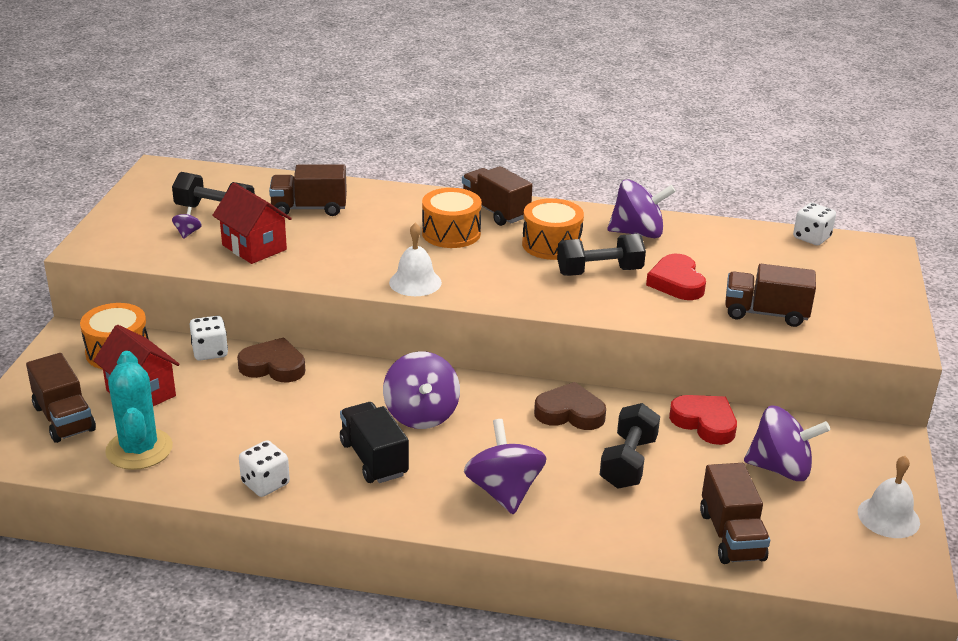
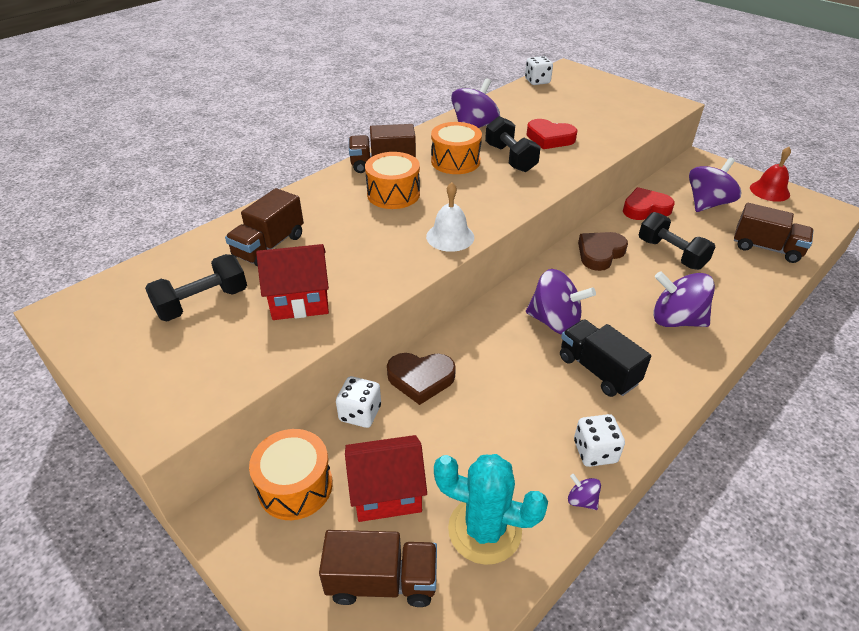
camera: 55 degrees left, 10 degrees up
(187, 233) = (221, 335): purple spinning top -> purple spinning top (582, 500)
(273, 366) = (421, 379): brown heart -> brown heart turned 135 degrees counterclockwise
(374, 459) = (597, 370): black truck -> black truck turned 45 degrees clockwise
(599, 272) = (510, 158): black dumbbell -> black dumbbell turned 45 degrees counterclockwise
(765, 313) = (611, 126): brown truck -> none
(888, 517) = (769, 191): white bell -> red bell

